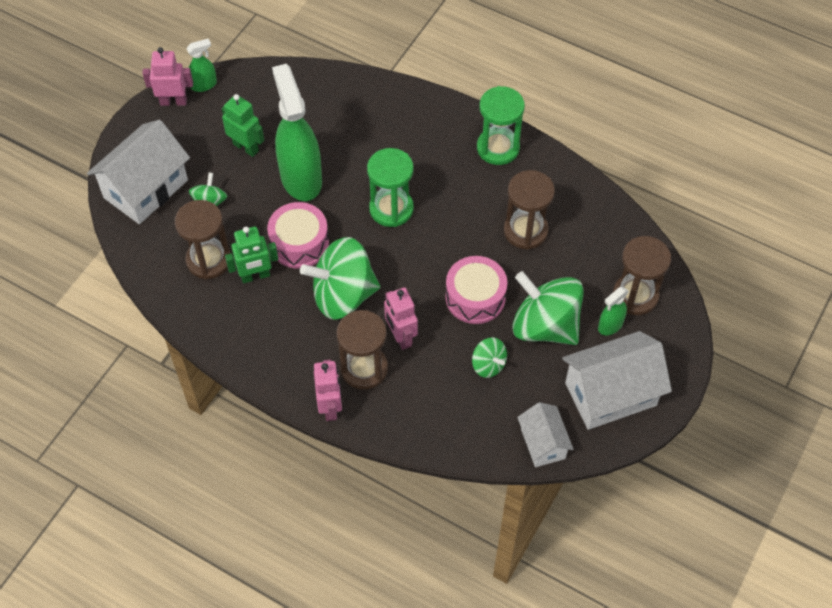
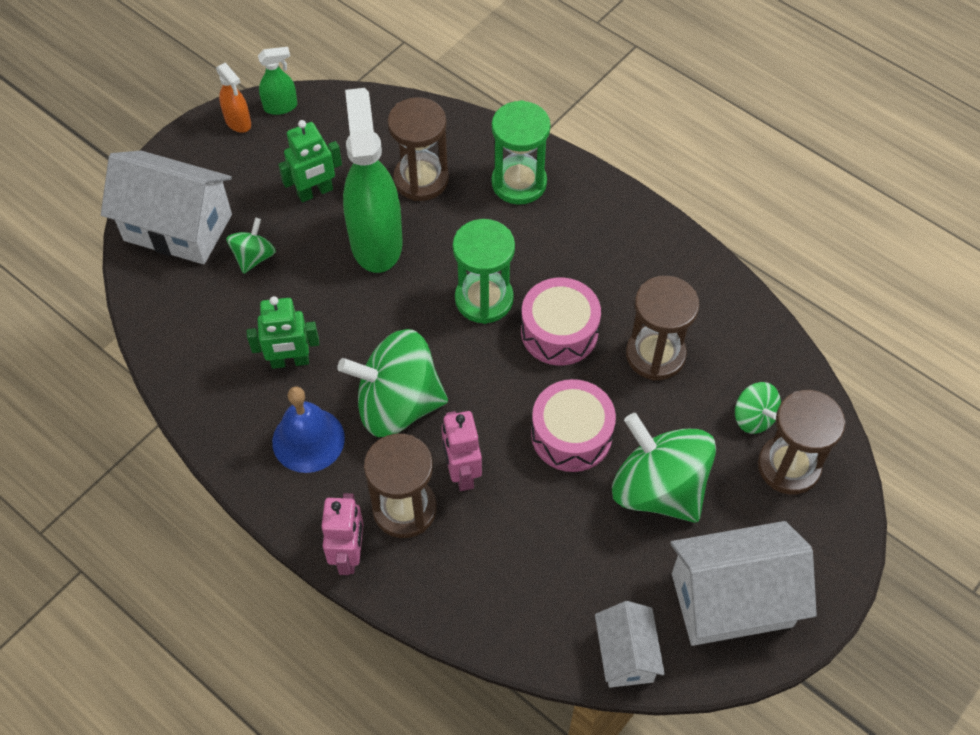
camera: 10 degrees right, 0 degrees up
(146, 189) = (178, 227): white house -> white house turned 60 degrees clockwise
(173, 101) = (238, 122): pink robot -> orange spray bottle
(209, 260) = (235, 331): brown hourglass -> brown hourglass (421, 179)
(246, 147) = (315, 192): green robot -> green robot turned 105 degrees clockwise
(282, 330) = (308, 440): none -> blue bell
(299, 243) = (356, 326): pink drum -> pink drum (559, 332)
(488, 365) = (571, 531): green spinning top -> green spinning top (753, 417)
(498, 148) = (638, 239): green hourglass -> green hourglass (519, 183)
(610, 325) = (747, 502): green spray bottle -> none

